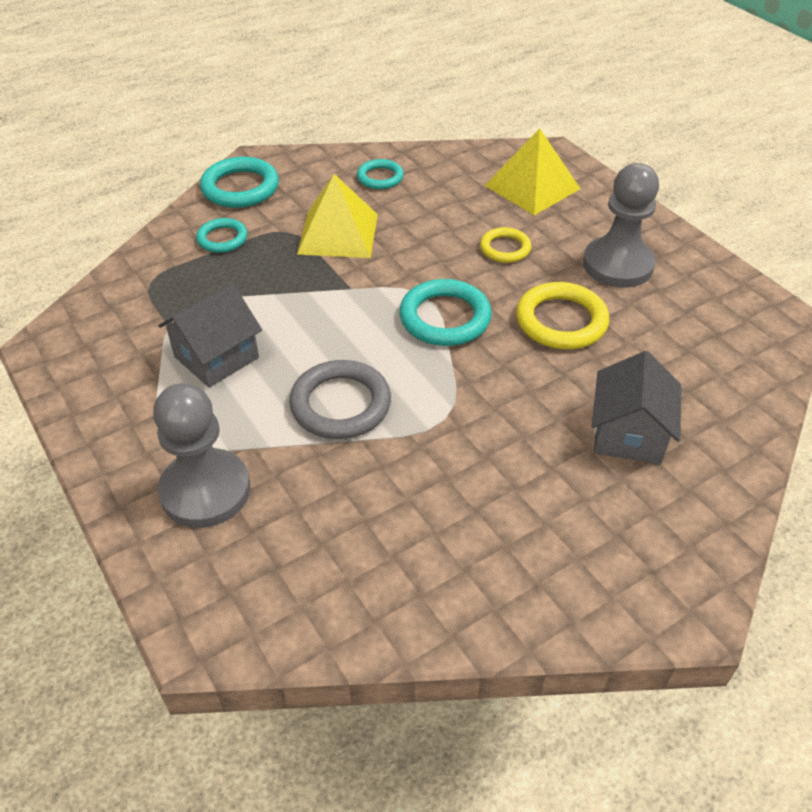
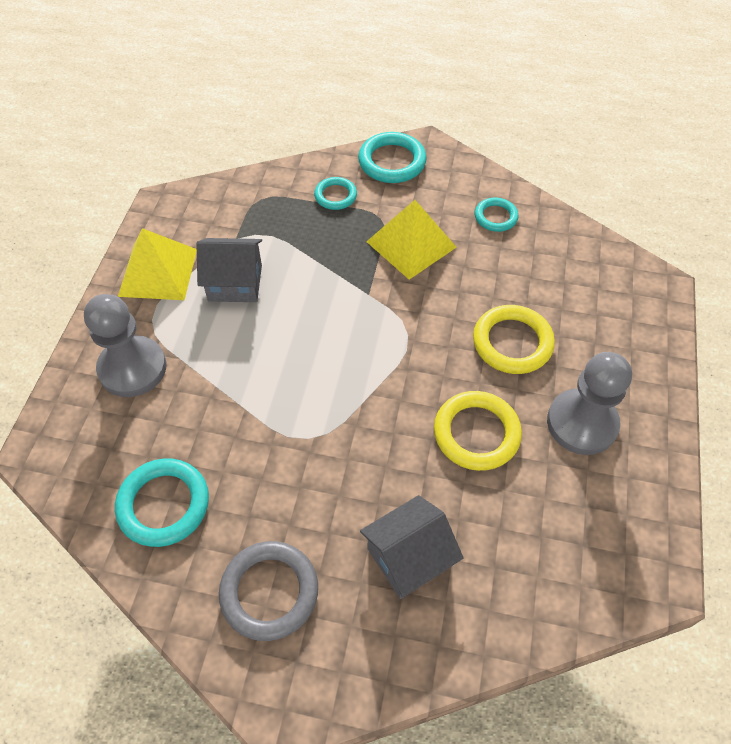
camera: 45 degrees right, 10 degrees up
(340, 404) = (262, 374): grey ring -> grey ring (269, 592)
(445, 318) = (400, 365): turquoise ring -> turquoise ring (164, 504)
(505, 248) = (512, 342): yellow ring -> yellow ring, size x1.65
(532, 187) = (602, 305): yellow pyramid -> yellow pyramid (158, 272)

